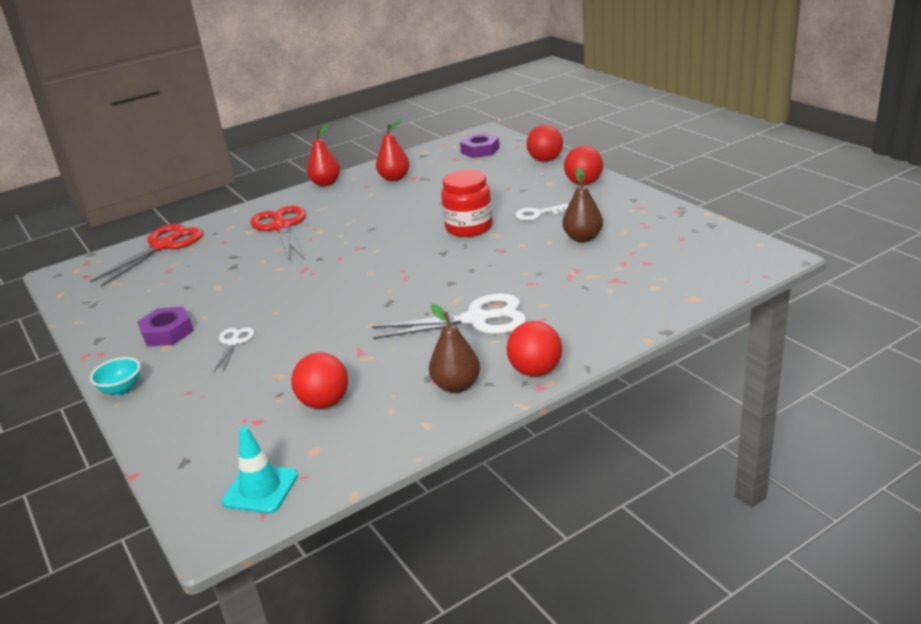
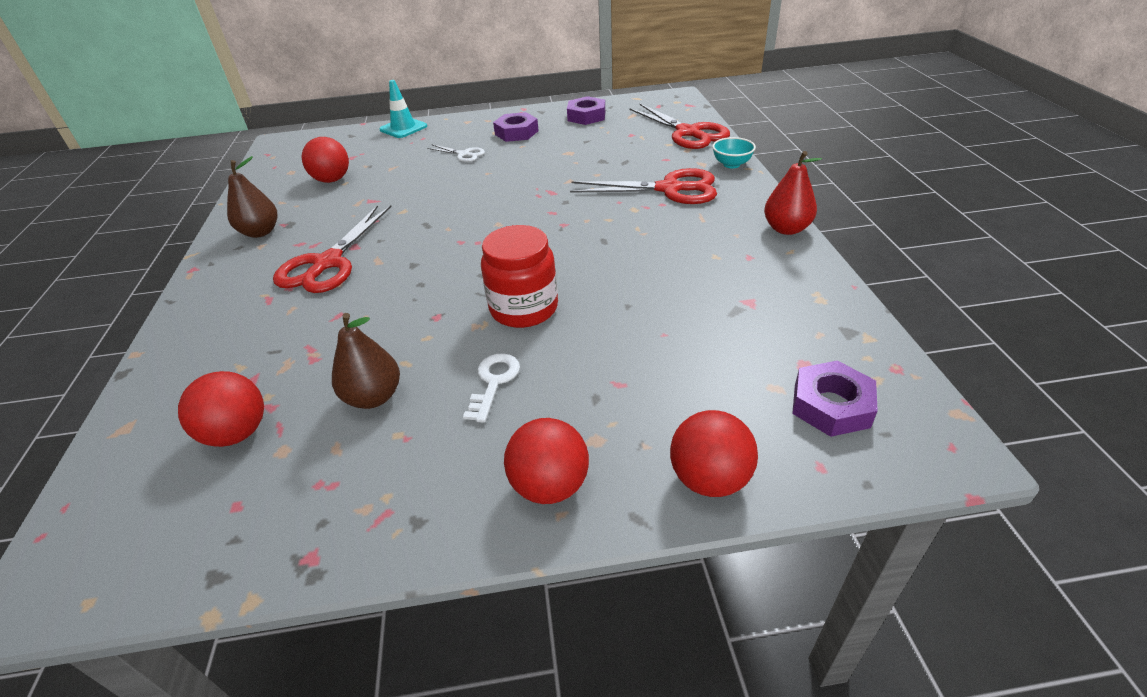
camera: 115 degrees right, 10 degrees up
(116, 306) = (586, 116): none -> purple nut
(121, 389) = (460, 119): turquoise bowl -> turquoise bowl (731, 164)
(260, 489) = (287, 154): turquoise traffic cone -> turquoise traffic cone (403, 128)
(394, 178) = (759, 284): red pear -> none
(476, 320) = (328, 263): white scissors -> red scissors
(535, 371) = (212, 272): red ball -> red ball (237, 433)

